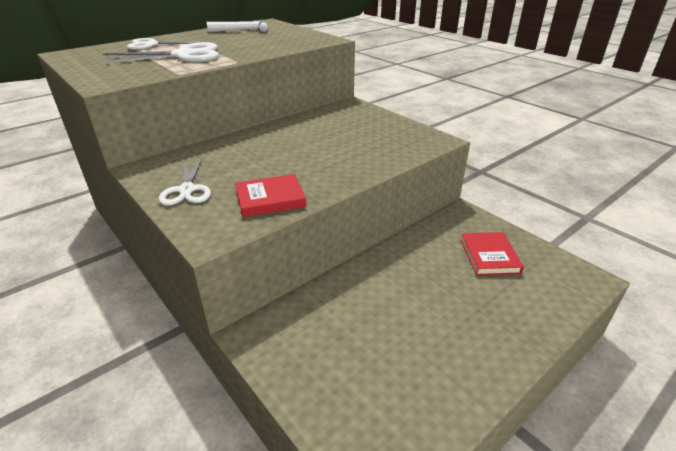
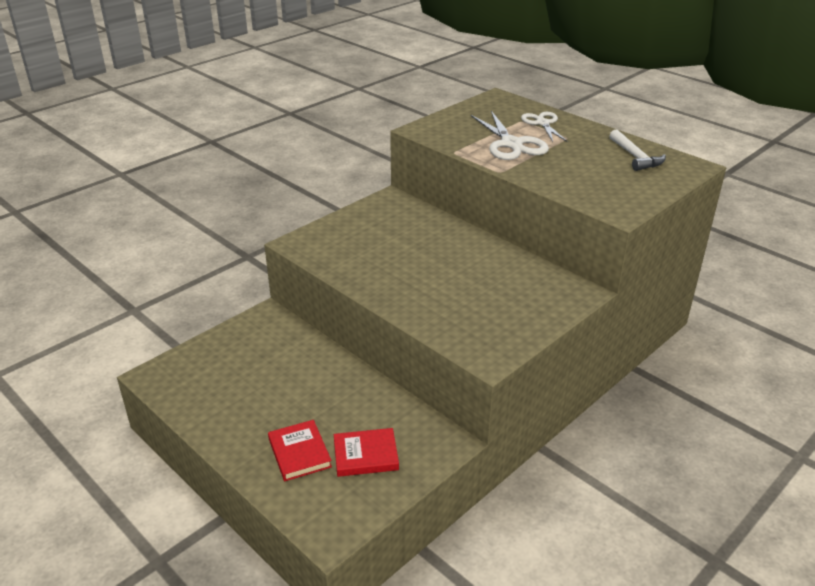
camera: 85 degrees right, 0 degrees up
(187, 190) = (359, 223): white scissors -> none
(270, 199) = (347, 261): red book -> red book (299, 453)

